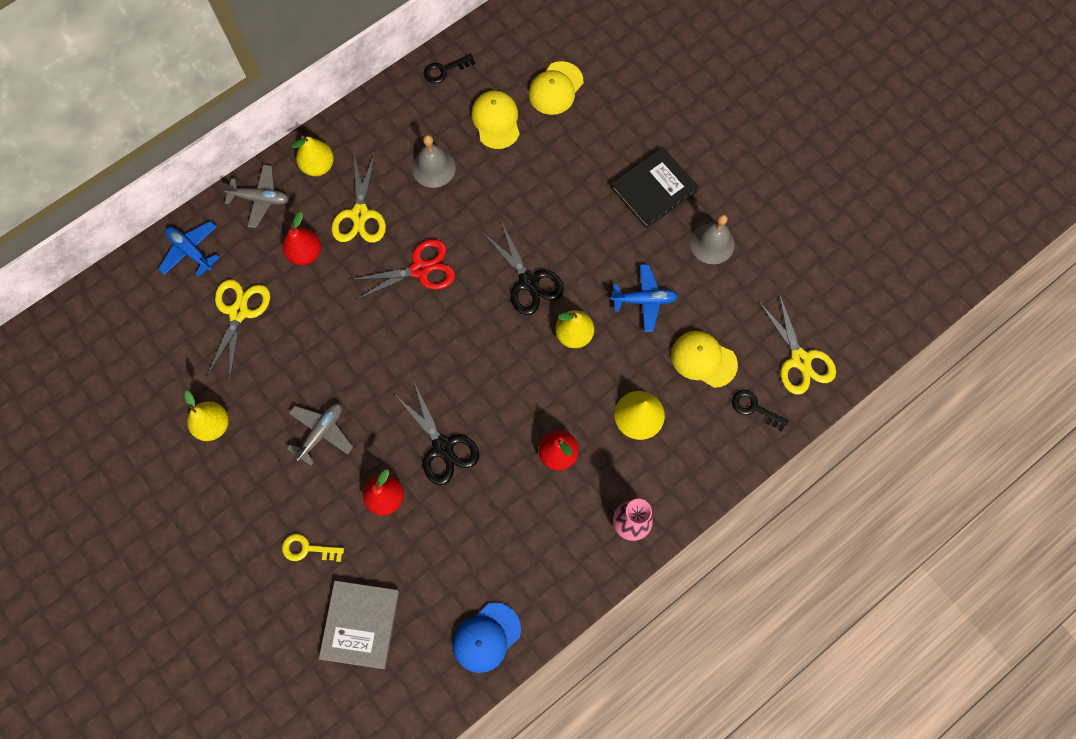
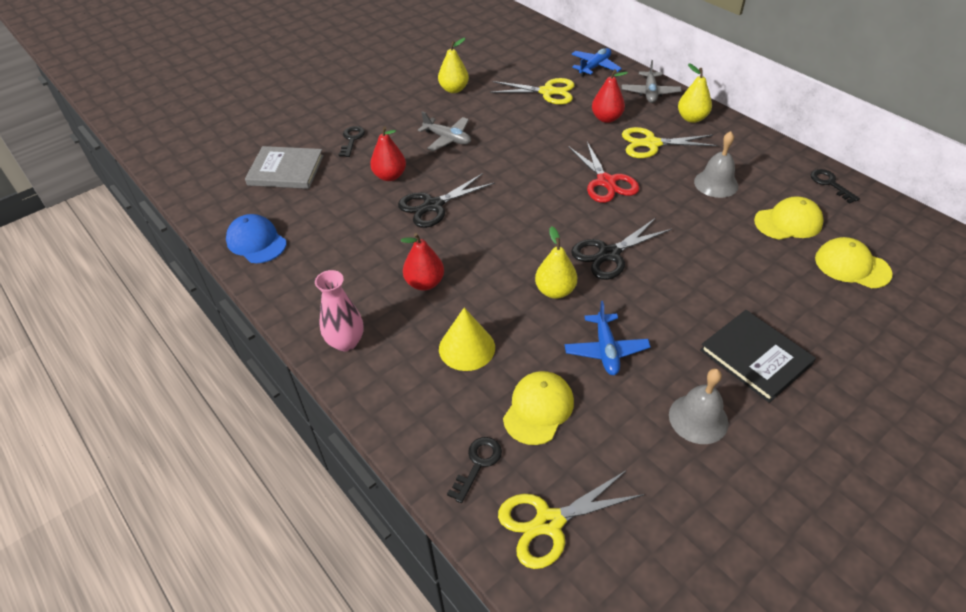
camera: 90 degrees right, 25 degrees down
(307, 549) = (352, 140): yellow key -> black key

